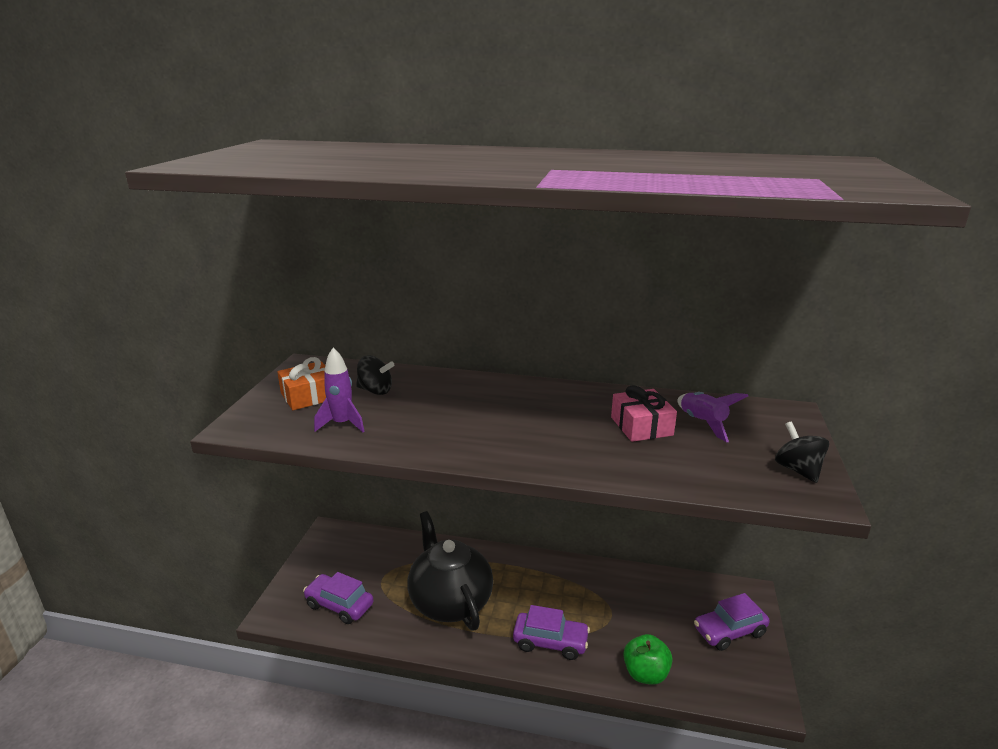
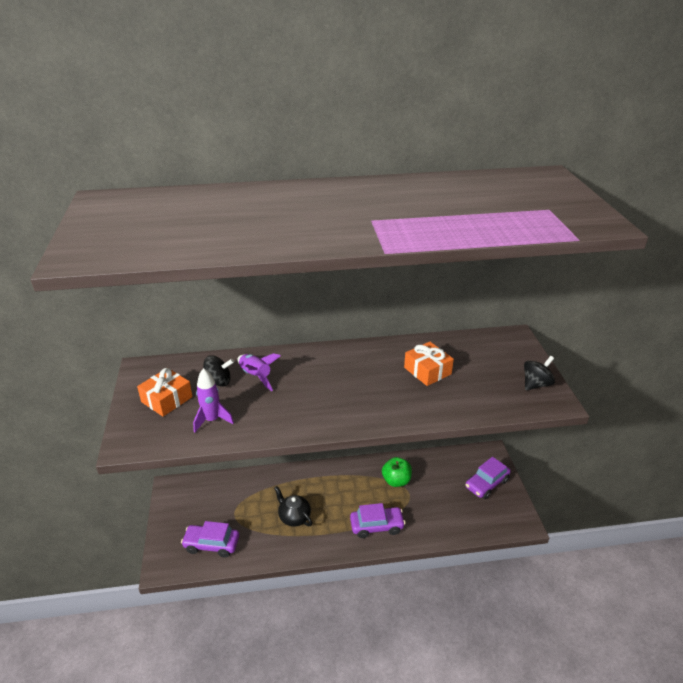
camera: 20 degrees left, 10 degrees up
(450, 601) = (294, 517): black teapot -> black teapot, size x0.51
(641, 426) = (427, 371): pink gift -> orange gift
(645, 674) = (445, 529): green apple -> green apple (396, 481)
(702, 423) = (465, 359): purple rocket -> purple rocket (256, 376)
(797, 470) = (536, 384): black spinning top -> black spinning top turned 90 degrees clockwise

